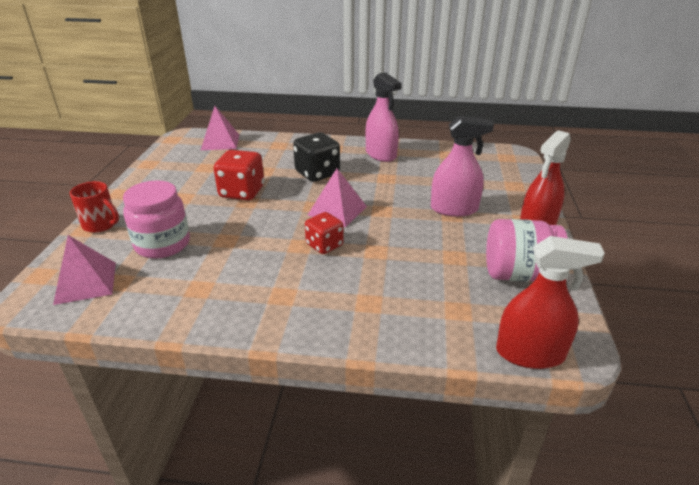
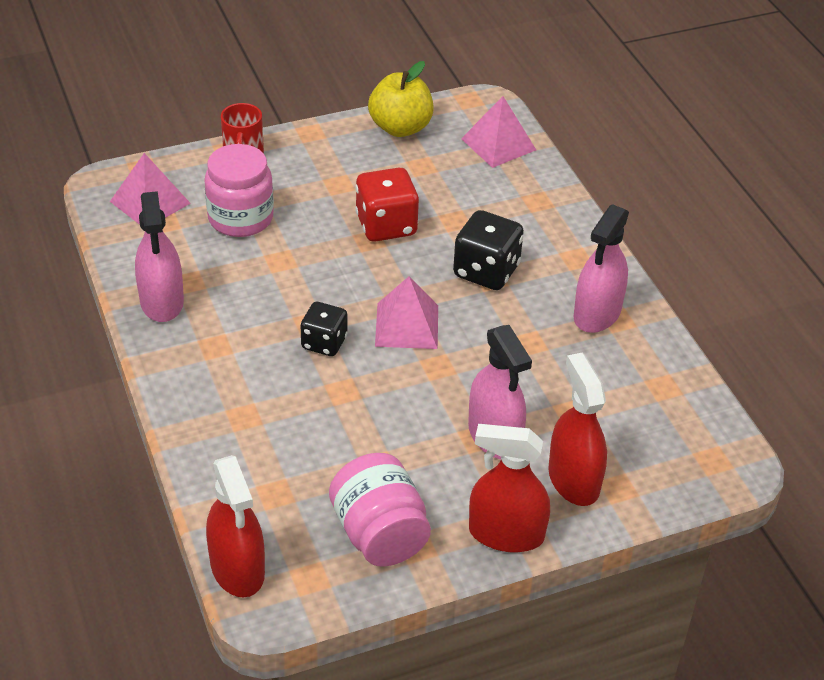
camera: 60 degrees right, 10 degrees up
(163, 164) = (400, 127): none -> yellow apple
(205, 309) = (162, 301): none -> pink spray bottle
(324, 245) = (324, 343): red dice -> black dice
(502, 195) = (573, 480): none -> red spray bottle

